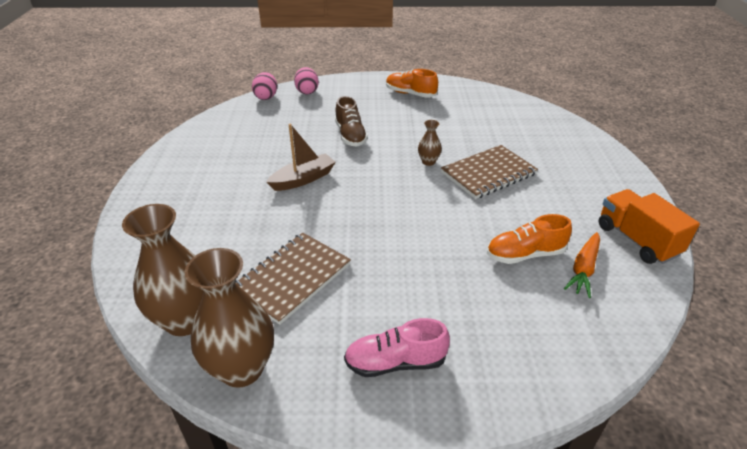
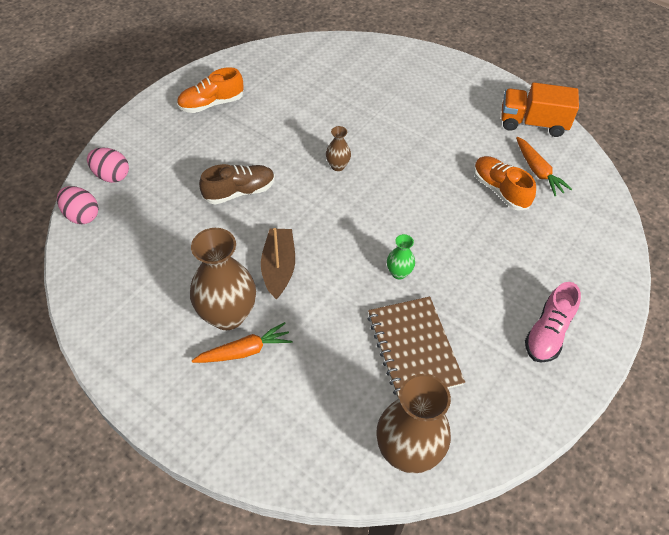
camera: 55 degrees left, 15 degrees up
(217, 197) = (244, 351): none -> orange carrot
(242, 369) = (490, 433): brown vase -> brown vase (227, 315)
(350, 135) = (239, 192): brown shoe -> brown shoe turned 45 degrees counterclockwise
(361, 236) = (399, 273): none -> green vase
(488, 174) = (390, 141): brown notebook -> none
(525, 254) = (500, 190): orange shoe -> orange shoe turned 120 degrees clockwise

